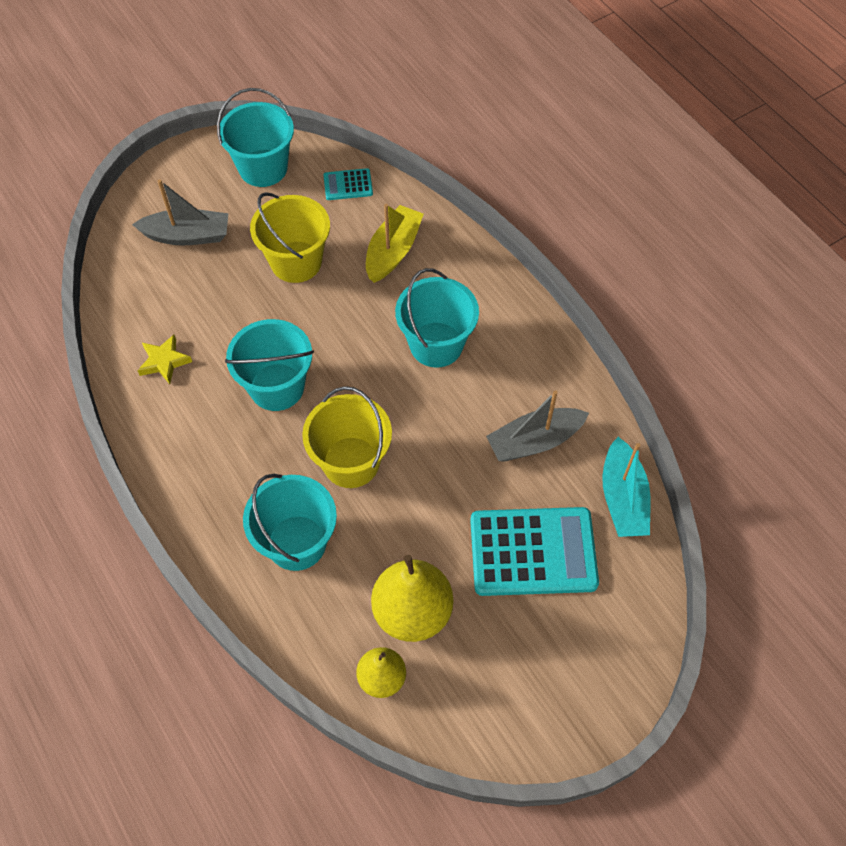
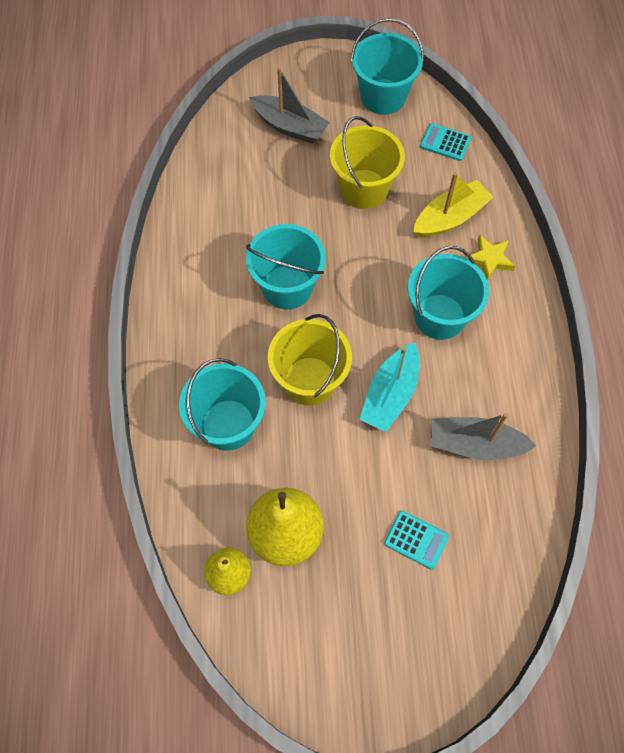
camera: 30 degrees right, 5 degrees up
(164, 361) = (212, 222): yellow star -> yellow star (489, 259)
(533, 552) = (416, 540): turquoise calculator -> turquoise calculator, size x0.47
(623, 498) = (524, 536): turquoise boat -> turquoise boat (390, 394)

